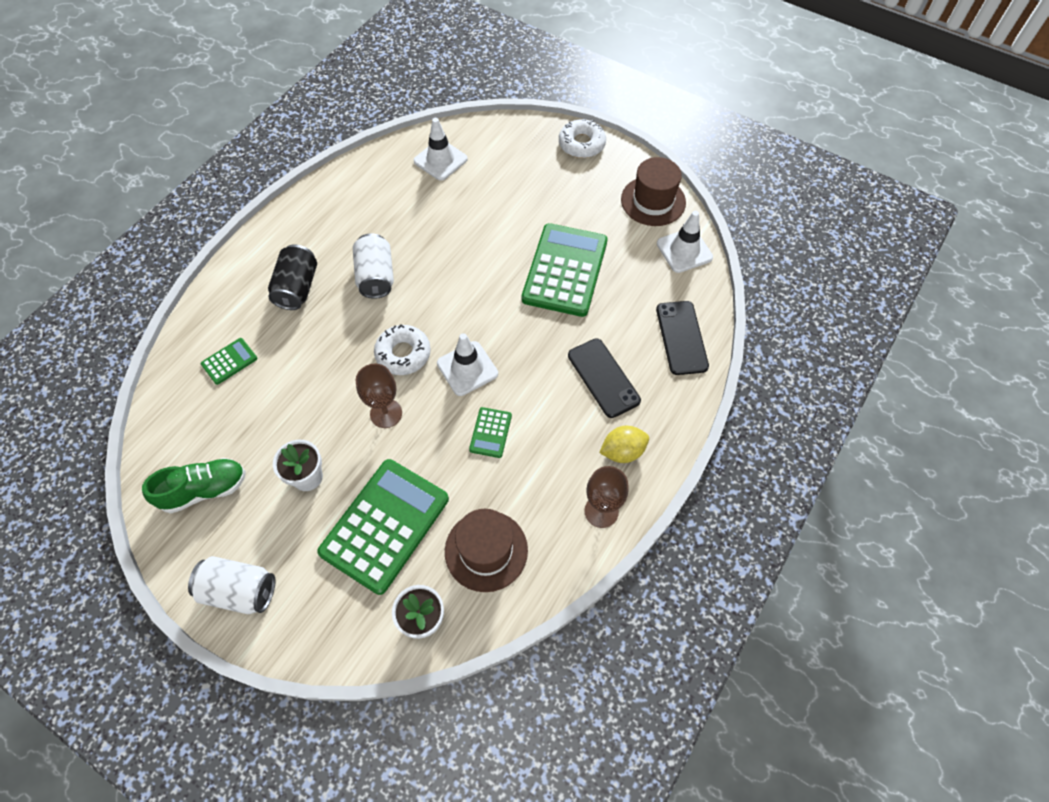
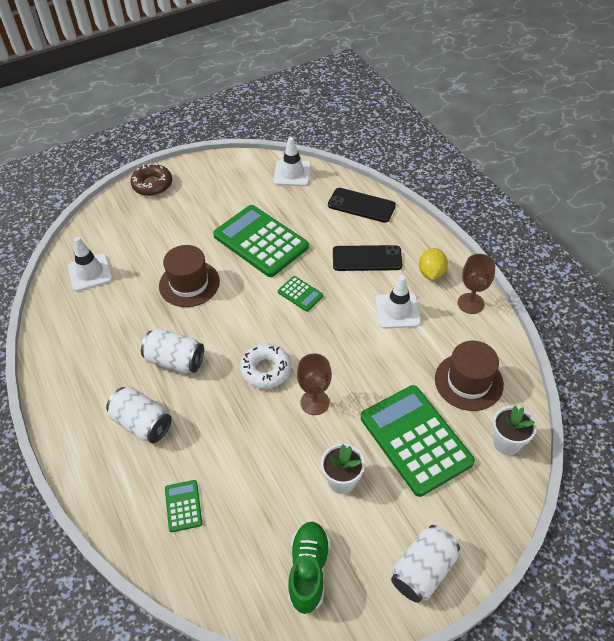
camera: 60 degrees left, 10 degrees down
(297, 288) = (142, 423): black can -> white can
(467, 368) = (307, 333): white traffic cone -> white traffic cone (397, 311)
(490, 432) = (373, 341): green calculator -> green calculator (300, 294)
(581, 144) = (152, 184): white donut -> brown donut
(653, 201) = (237, 170): brown hat -> brown hat (189, 283)

